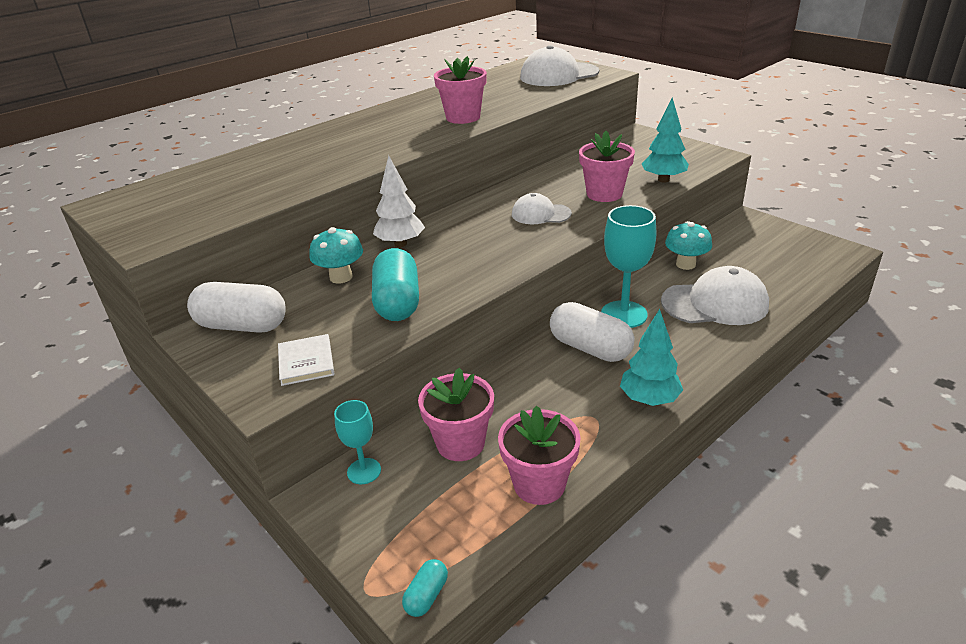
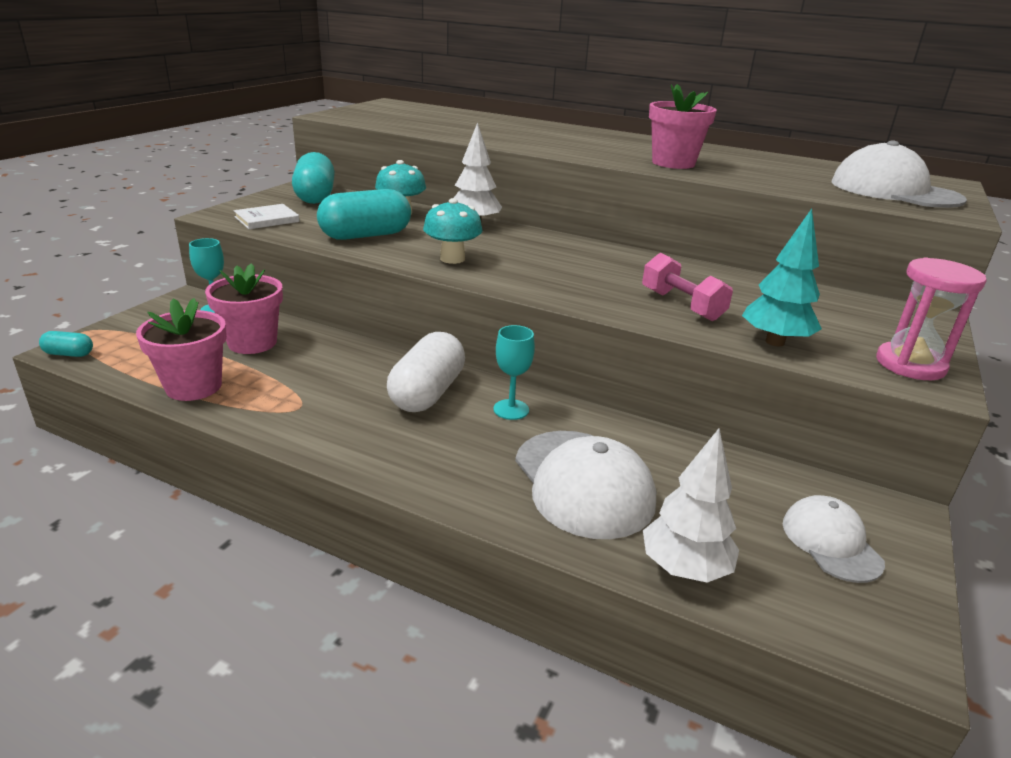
camera: 65 degrees right, 5 degrees down
(242, 326) = (315, 196): white capsule -> turquoise capsule
(540, 214) = (590, 275): white cap -> white cap (831, 542)
(604, 194) = (682, 305): pink flower pot -> pink dumbbell
(624, 314) = (511, 409): turquoise goblet -> turquoise goblet, size x0.58
(649, 400) = (337, 440): turquoise tree -> none
(685, 264) = (676, 451): turquoise mushroom -> turquoise mushroom (452, 259)
(696, 154) = (910, 365): none -> pink hourglass
(792, 289) = (684, 568): none -> white tree

